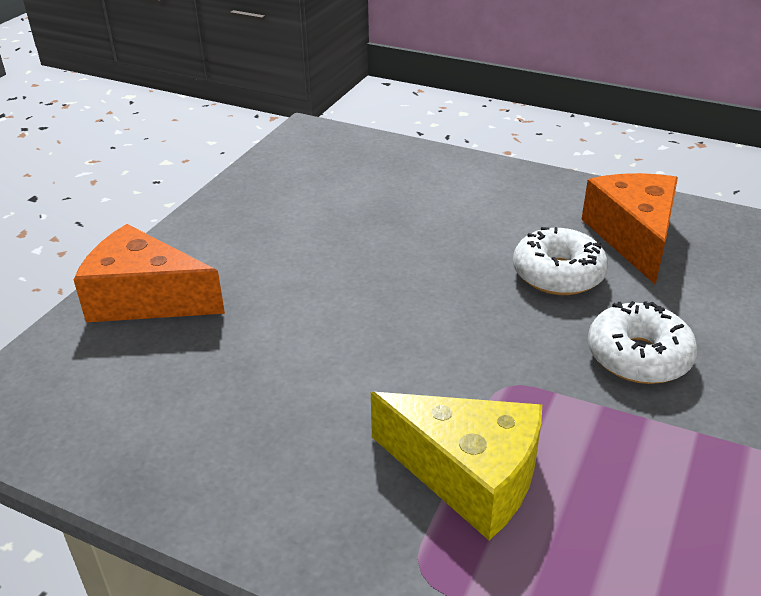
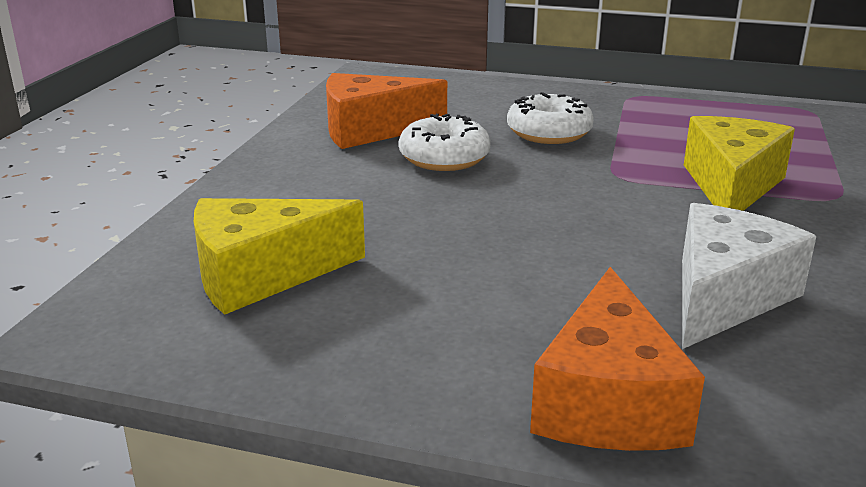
camera: 100 degrees left, 10 degrees down
(238, 390) = (724, 296): none -> white cheese
(353, 183) = (261, 275): none -> yellow cheese

